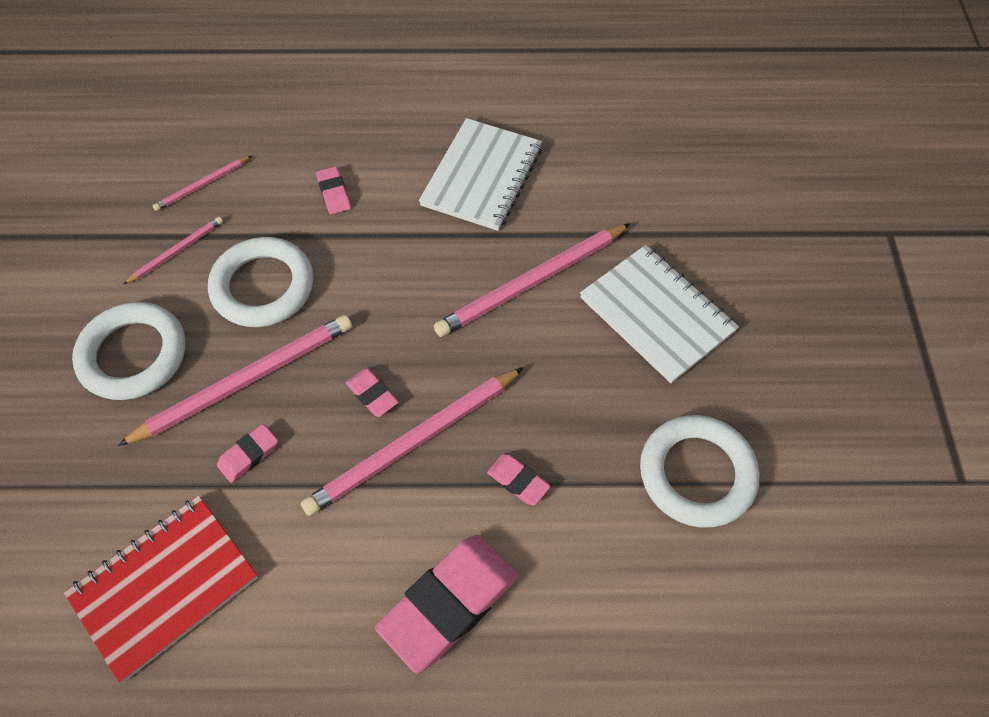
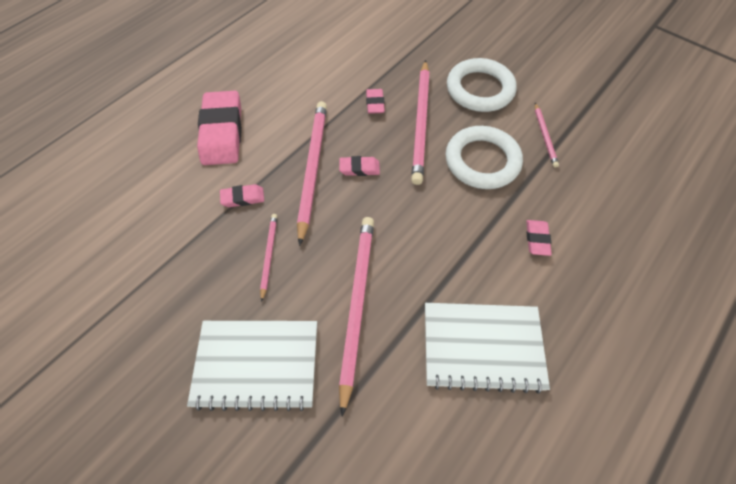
camera: 130 degrees right, 0 degrees up
(165, 586) = (339, 51): red notebook -> none
(203, 185) = (598, 173): pink pencil -> pink pencil (269, 255)
(334, 193) = (537, 239): pink eraser -> pink eraser turned 75 degrees clockwise
(482, 177) = (482, 347): white notebook -> white notebook turned 60 degrees counterclockwise
(697, 474) = (147, 286): white ring -> none

